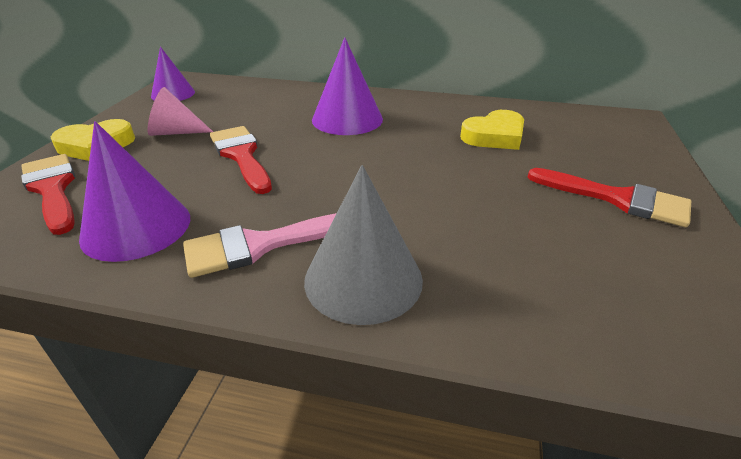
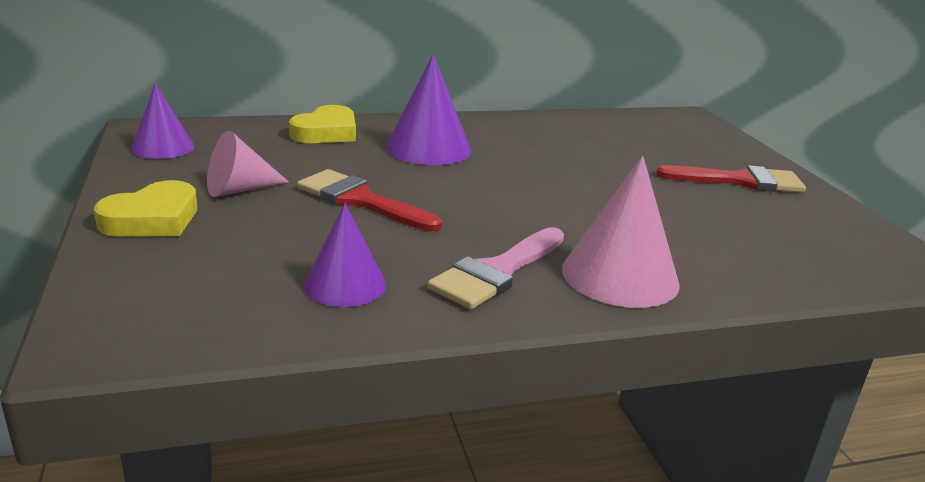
camera: 30 degrees left, 10 degrees down
(52, 189) = (174, 272): red brush -> none
(136, 227) = (345, 284): purple cone -> purple cone, size x0.66
(363, 279) = (620, 276): grey cone -> pink cone
(494, 136) = (591, 145): yellow heart -> yellow heart (326, 132)

